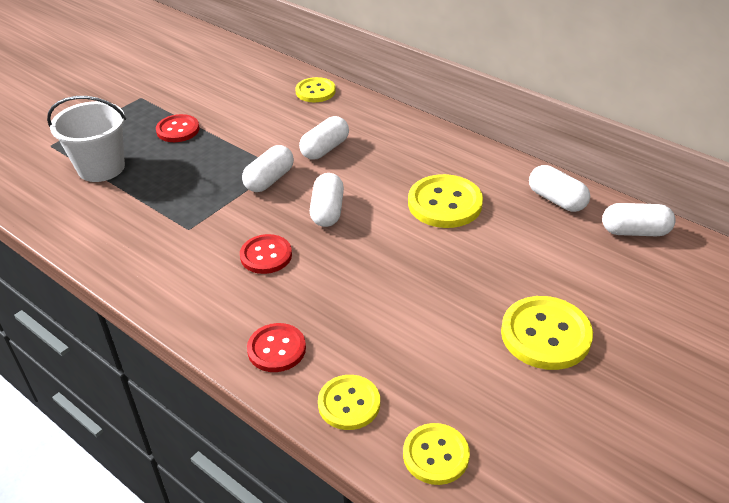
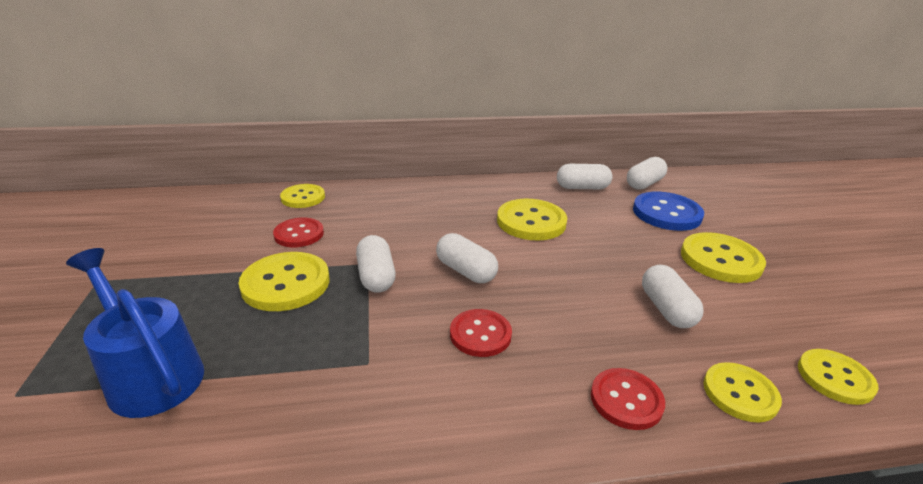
camera: 50 degrees left, 10 degrees down
(101, 168) = (150, 373): white bucket -> blue watering can
(178, 130) = (202, 286): red button -> red button (299, 234)
(217, 154) = (286, 283): none -> yellow button
(325, 149) = (384, 231): white capsule -> white capsule (666, 309)
(590, 270) = (666, 213): none -> blue button

